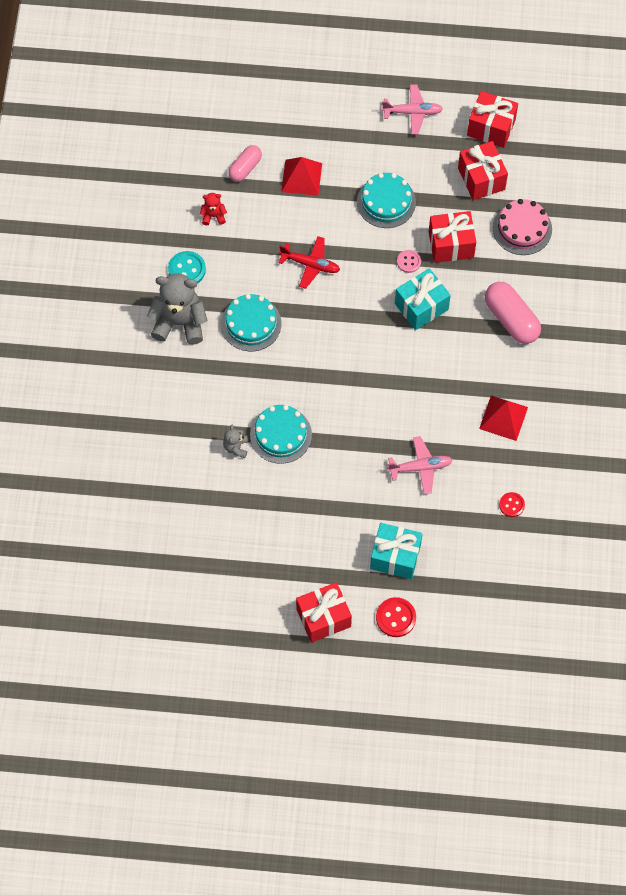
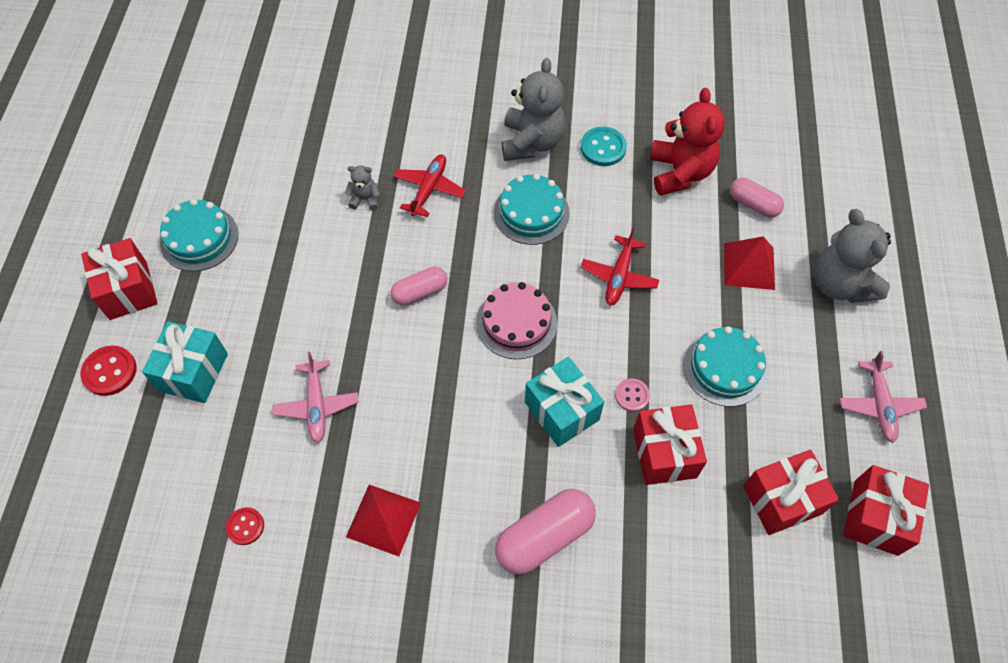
camera: 90 degrees right, 5 degrees down
(213, 216) = (680, 172): red teddy bear -> red teddy bear, size x2.15
(226, 399) = (429, 189): none -> red plane
(280, 434) = (378, 244): turquoise cake -> turquoise cake (199, 238)
(317, 120) = (840, 284): none -> grey teddy bear
(324, 402) = (420, 292): none -> pink capsule
(522, 228) = (702, 559): pink cake -> pink cake (516, 322)

